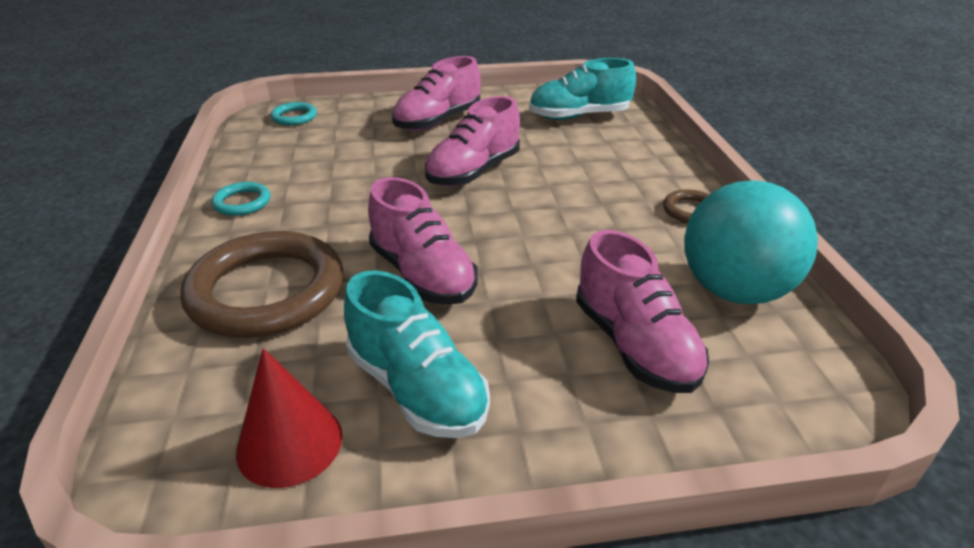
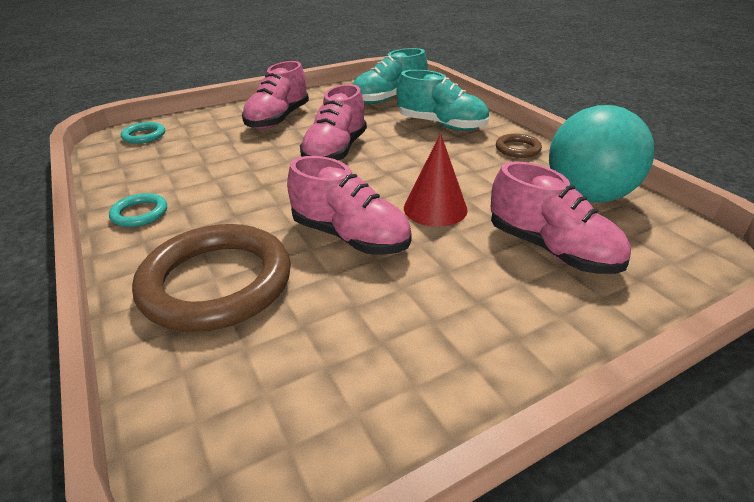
camera: 20 degrees left, 0 degrees up
(290, 443) = (332, 408): red cone -> red cone (435, 208)
(417, 389) = (412, 328): turquoise shoe -> turquoise shoe (441, 125)

